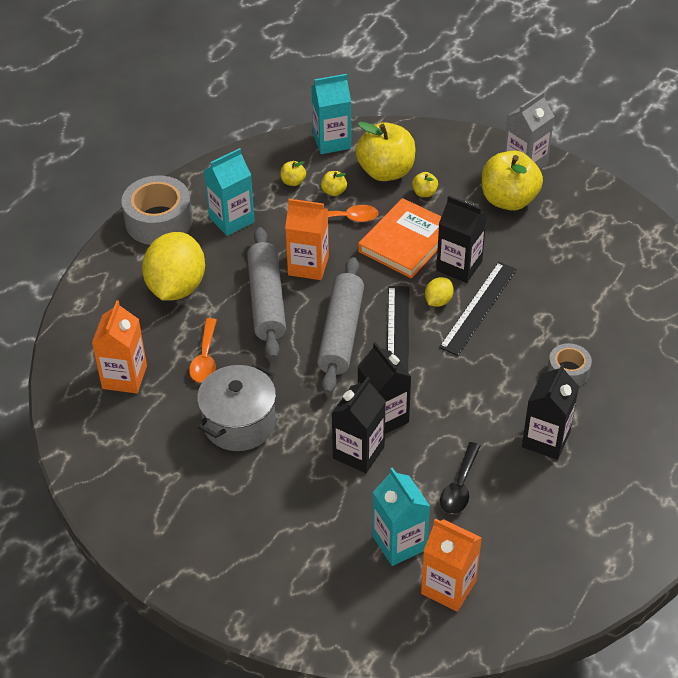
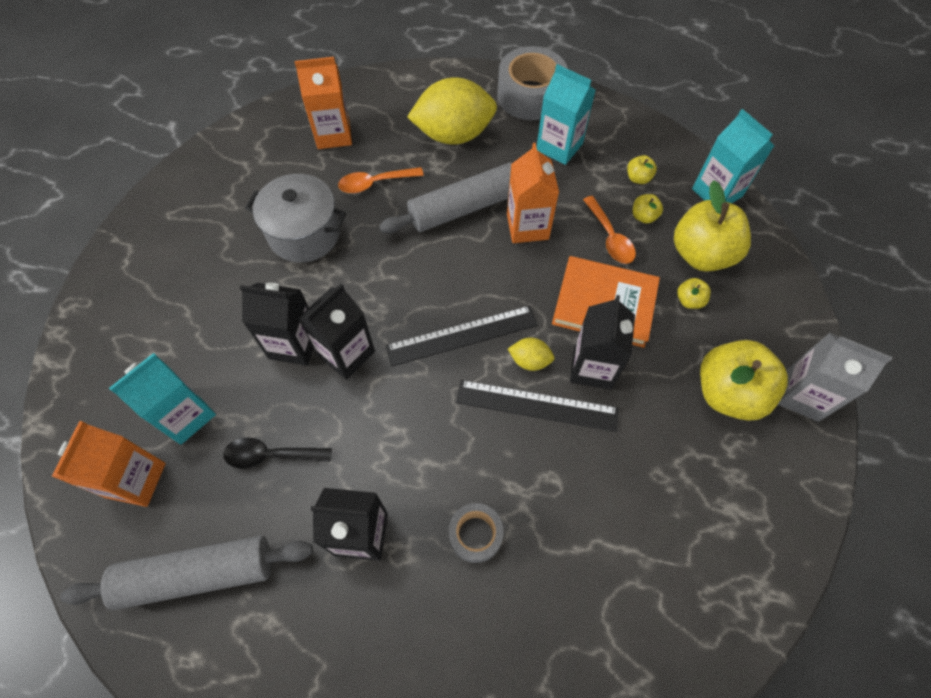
camera: 70 degrees right, 15 degrees up
(341, 333) = (447, 282): grey rolling pin -> grey rolling pin (197, 574)

